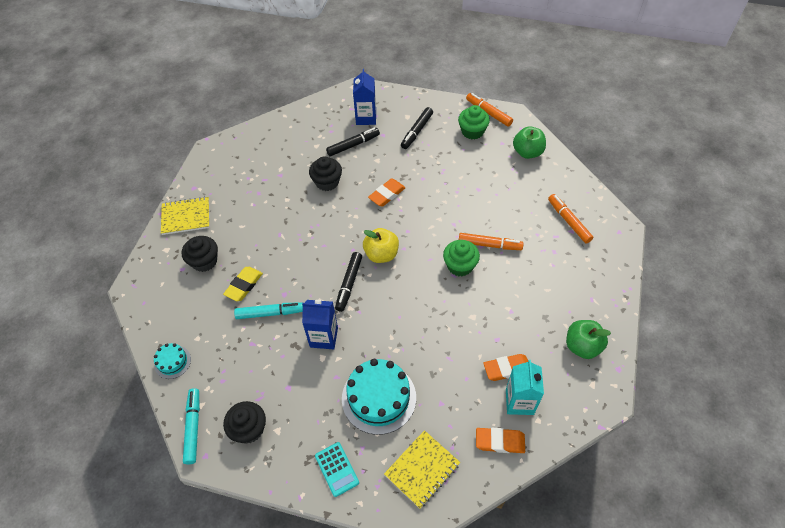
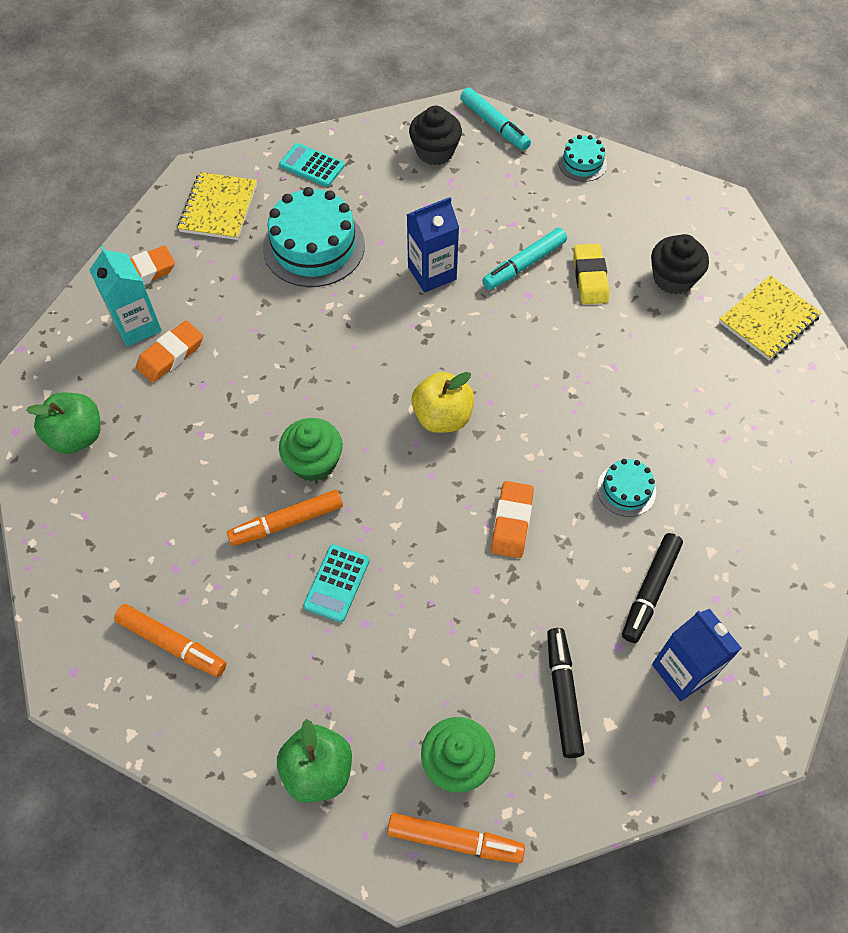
camera: 145 degrees right, 5 degrees up
(327, 182) = (626, 490): black cupcake -> turquoise cake
(349, 284) = (454, 352): black marker -> none
(481, 209) = (336, 583): none -> turquoise calculator

